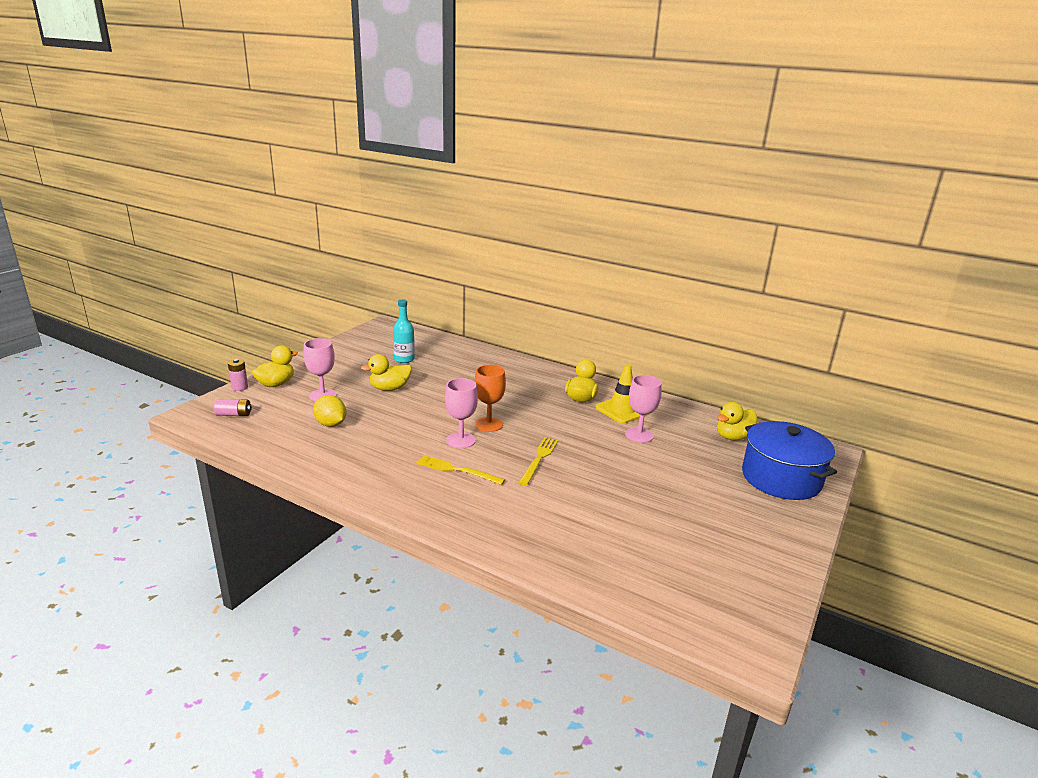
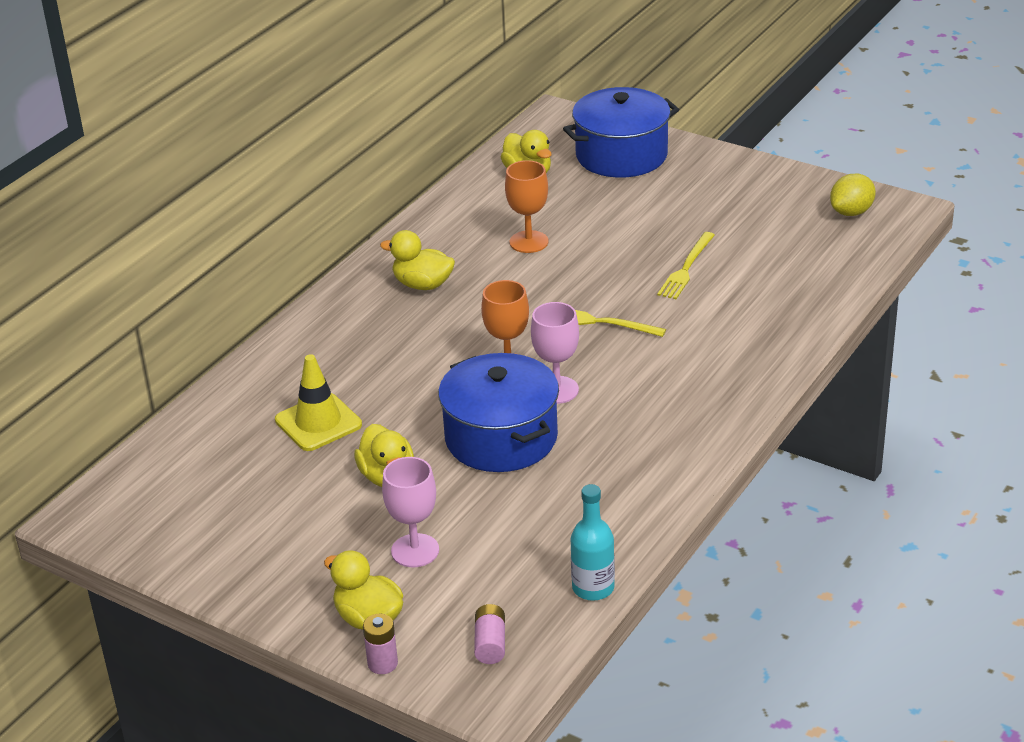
camera: 85 degrees left, 10 degrees up
(331, 424) = (517, 524): yellow lemon -> yellow lemon (851, 212)
(404, 359) = (264, 473): turquoise bottle -> turquoise bottle (593, 588)
(415, 421) = (501, 438): none -> blue pot
(457, 470) = (636, 389): yellow fork -> yellow fork (686, 268)
(622, 410) = (458, 251): yellow traffic cone -> yellow traffic cone (318, 422)
(639, 435) = (529, 242): pink goblet -> orange goblet

